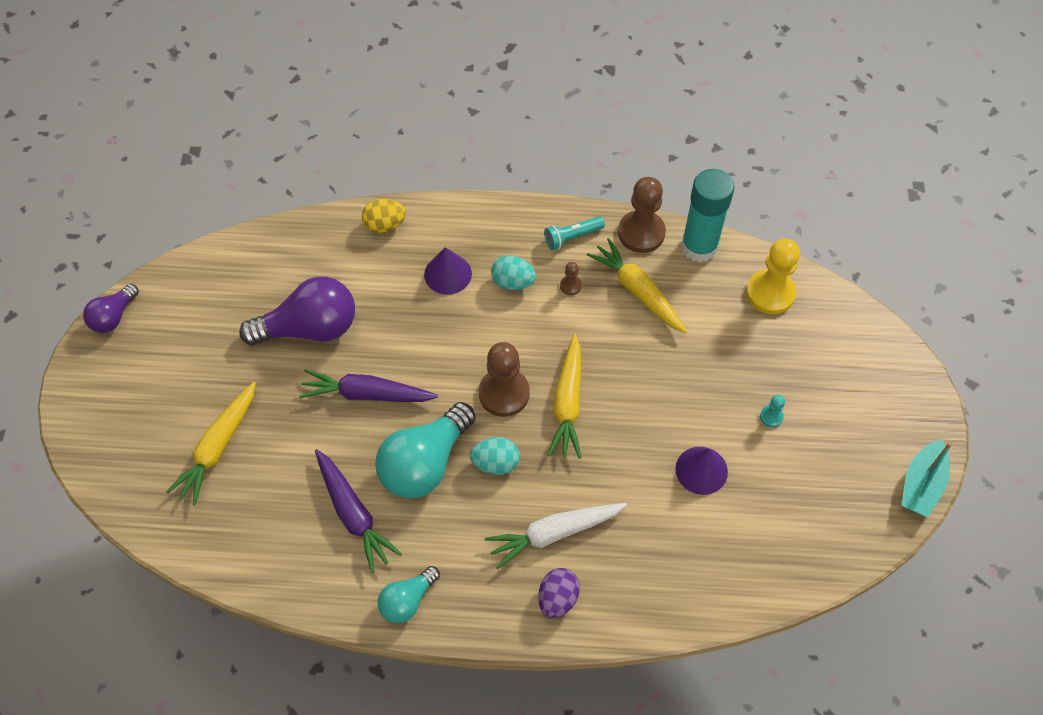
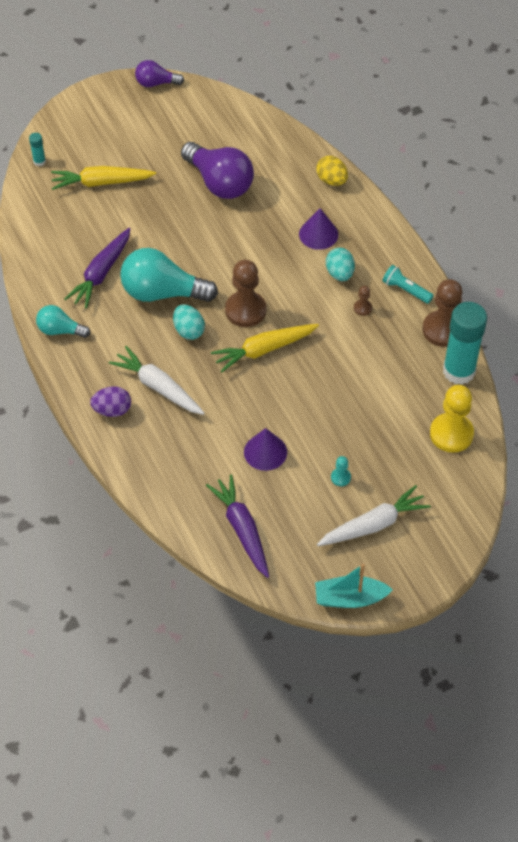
camera: 60 degrees right, 5 degrees down
(132, 499) = (39, 161): none -> turquoise glue stick
(366, 394) = (192, 237): purple carrot -> purple carrot (242, 529)
(637, 291) = (388, 350): yellow carrot -> none
(843, 417) = (373, 524): none -> white carrot

